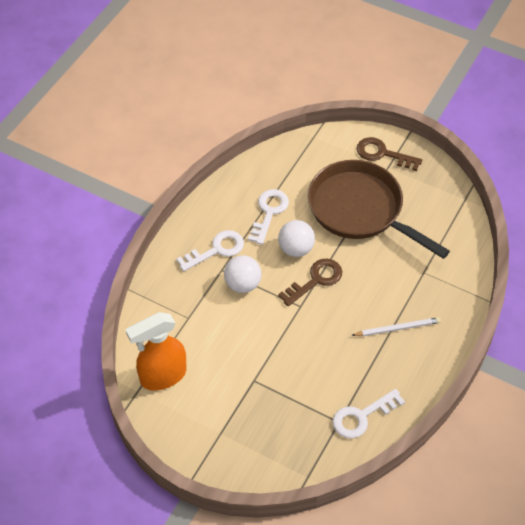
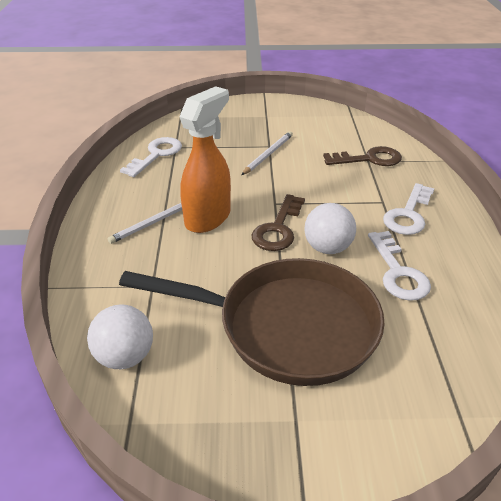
camera: 150 degrees right, 15 degrees down
(162, 376) = (343, 126): orange spray bottle -> orange spray bottle (208, 218)
(243, 284) = (349, 198): white ball -> white ball (125, 357)
(264, 367) = (268, 154): none -> white pencil
(382, 154) = (322, 442): brown key -> brown key (369, 159)

